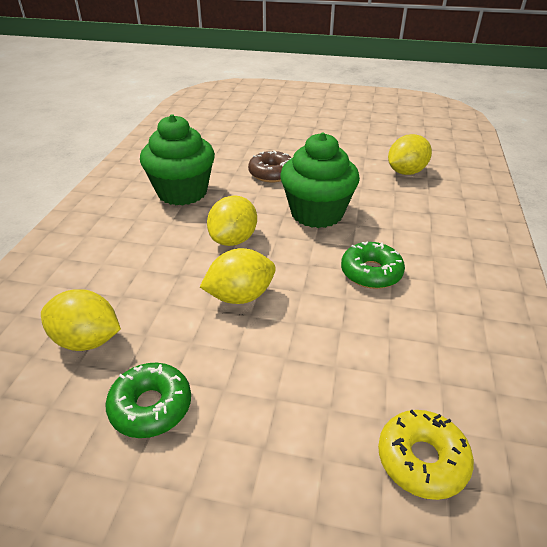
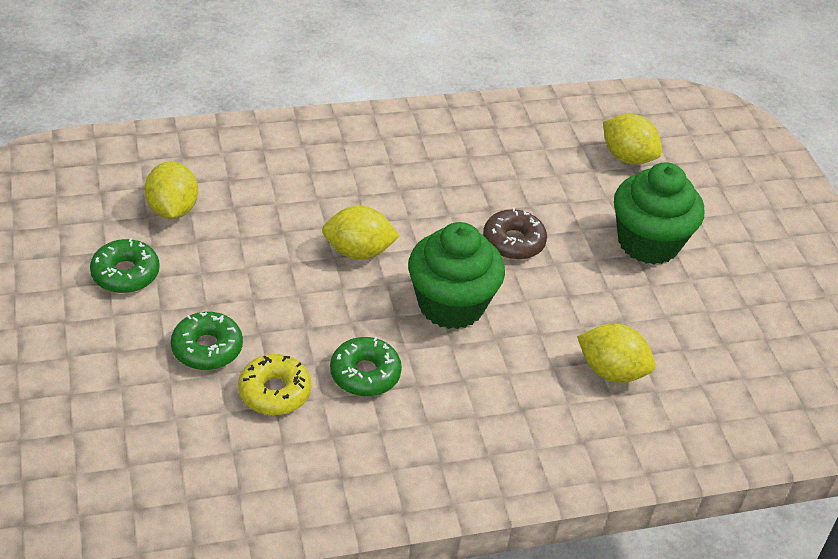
camera: 60 degrees right, 5 degrees up
(182, 192) = (420, 182): green cupcake -> green cupcake (648, 242)
(240, 296) = (274, 284): yellow lemon -> yellow lemon (627, 157)
(298, 365) = (207, 348): none -> green donut
(422, 459) = (143, 447): yellow donut -> yellow donut (274, 392)

